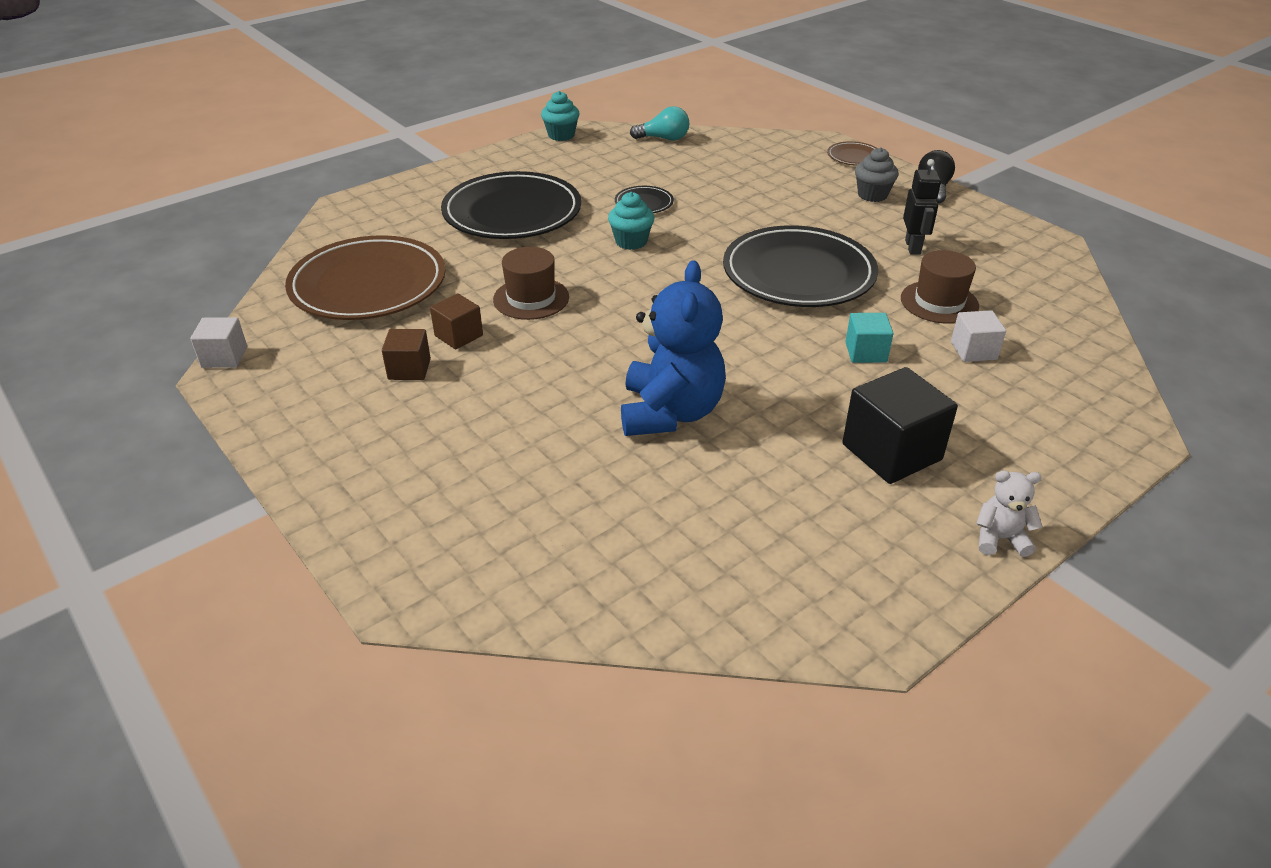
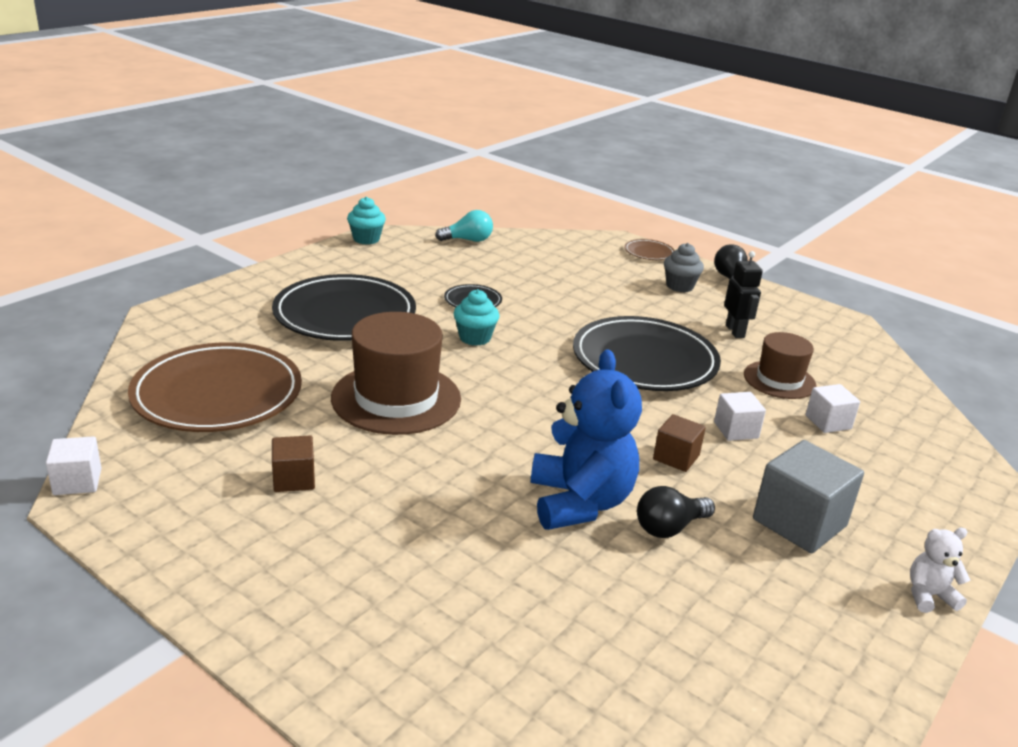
camera: 15 degrees left, 10 degrees down
(458, 336) = (334, 441): brown cube -> brown cube (676, 457)
(531, 298) = (396, 398): brown hat -> brown hat, size x1.66
(751, 445) = (669, 527): none -> black light bulb
(866, 352) = (736, 430): turquoise cube -> white cube
(891, 452) = (799, 522): black cube -> grey cube

